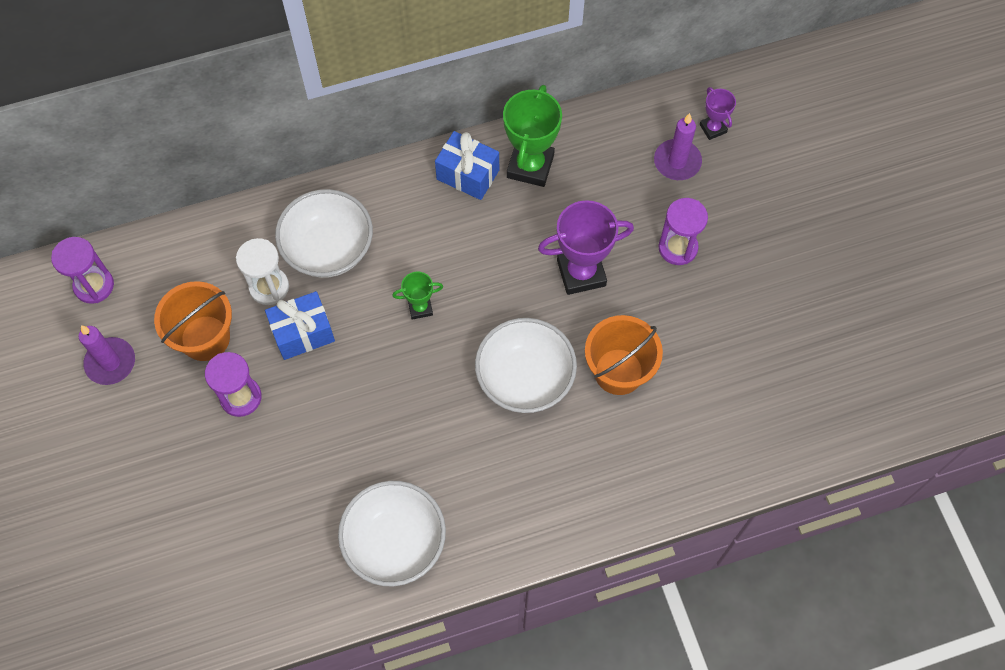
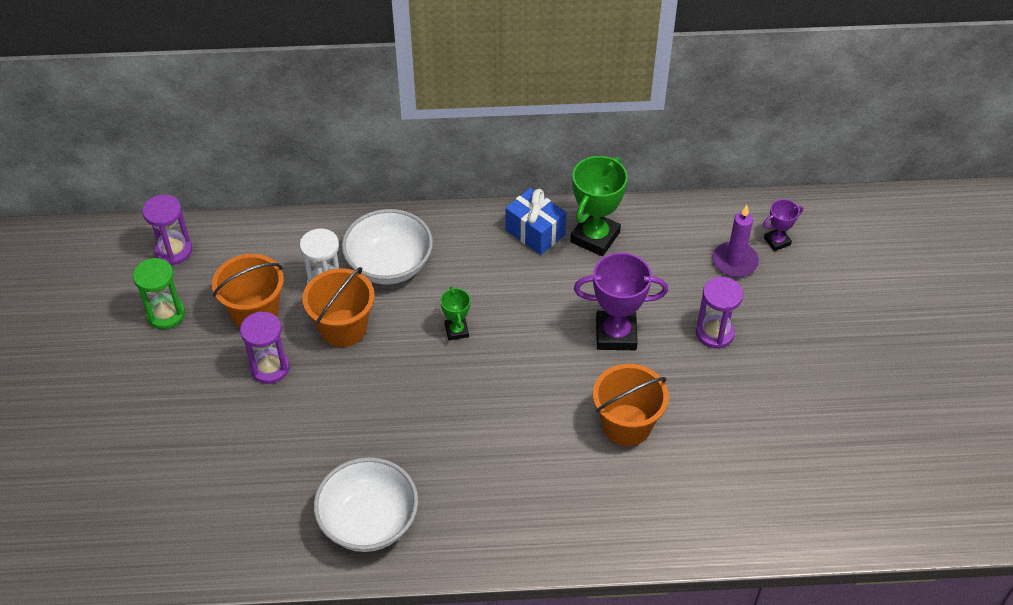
camera: 15 degrees right, 15 degrees down
(110, 362) = (166, 314): purple candle -> green hourglass
(303, 333) = (343, 328): blue gift -> orange bucket
(420, 308) = (456, 331): green trophy -> green trophy turned 75 degrees clockwise
(525, 378) = (535, 410): white bowl -> none
(713, 128) = (777, 241): purple trophy -> purple trophy turned 75 degrees clockwise

